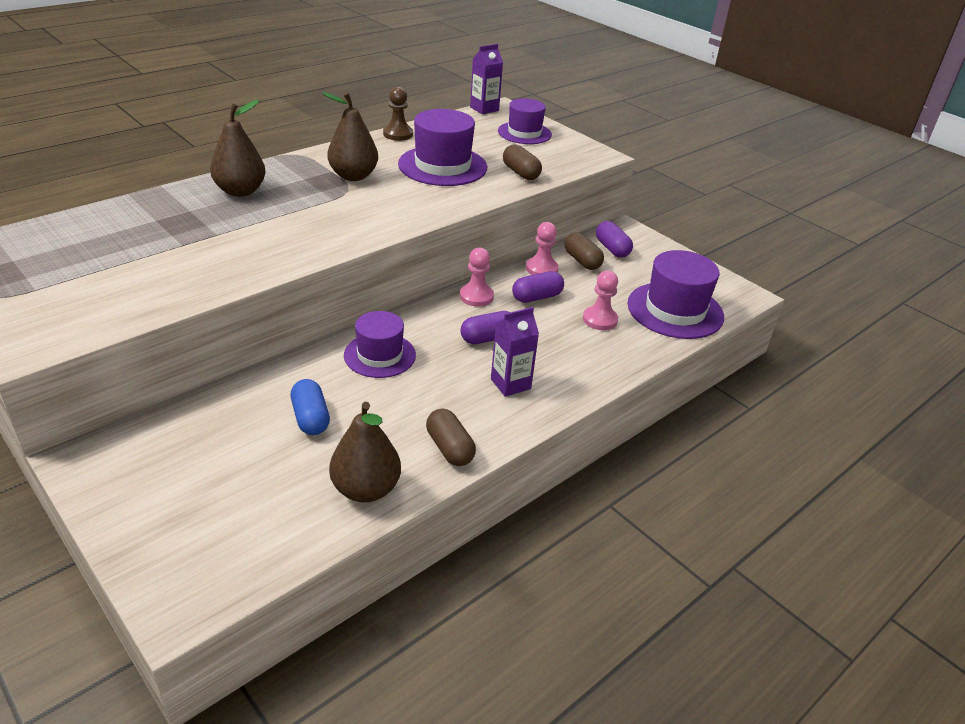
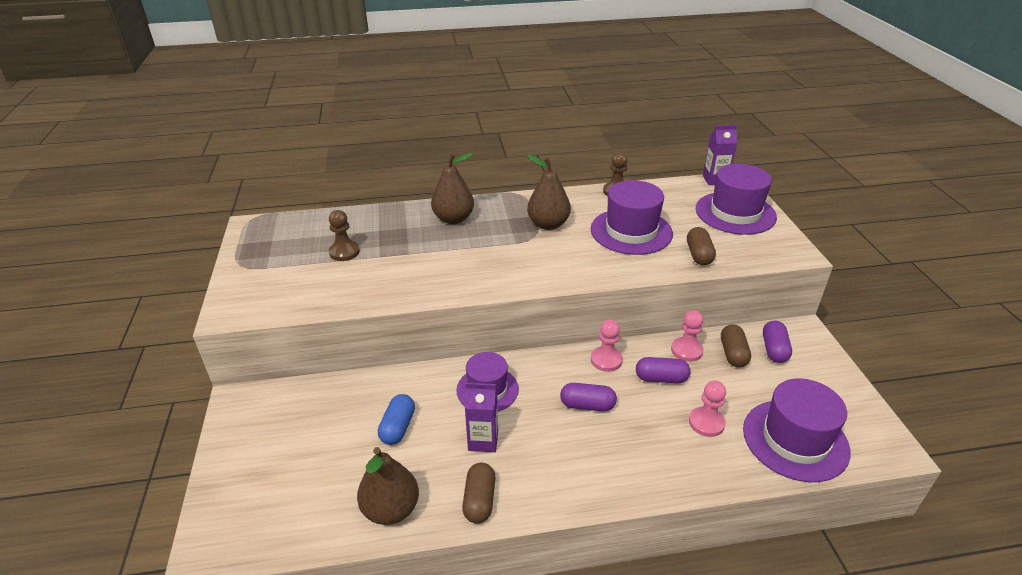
camera: 35 degrees right, 0 degrees up
(131, 250) = (344, 252): none -> brown pawn
(510, 384) = (574, 458): purple carton -> purple carton (483, 440)
(524, 133) = (735, 213): purple hat -> purple hat, size x1.50

